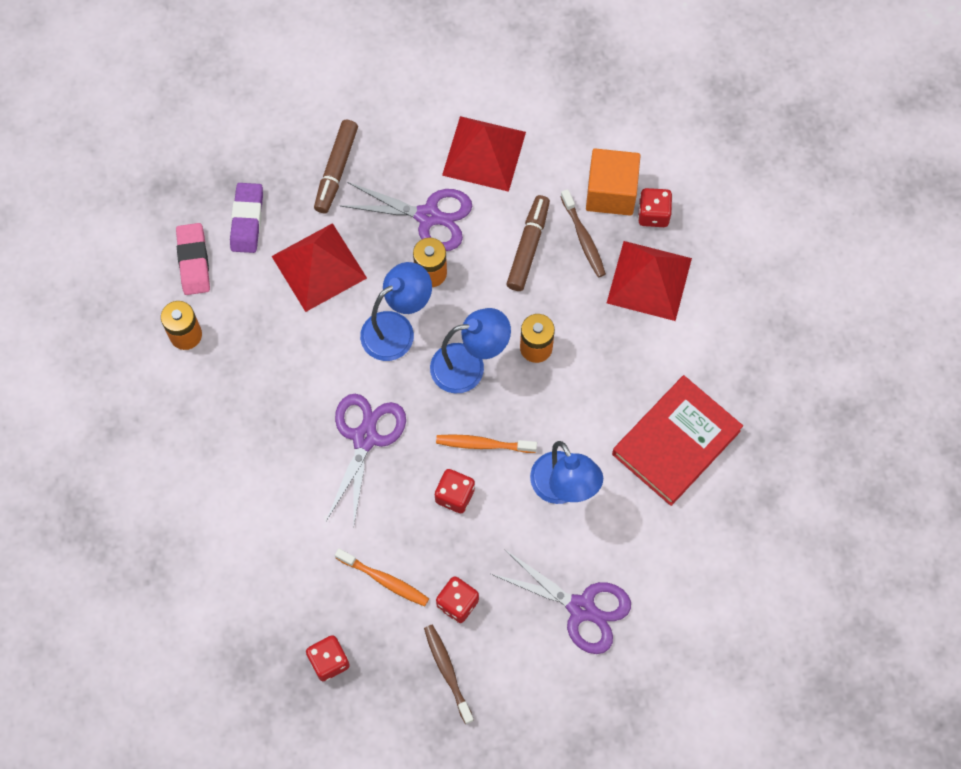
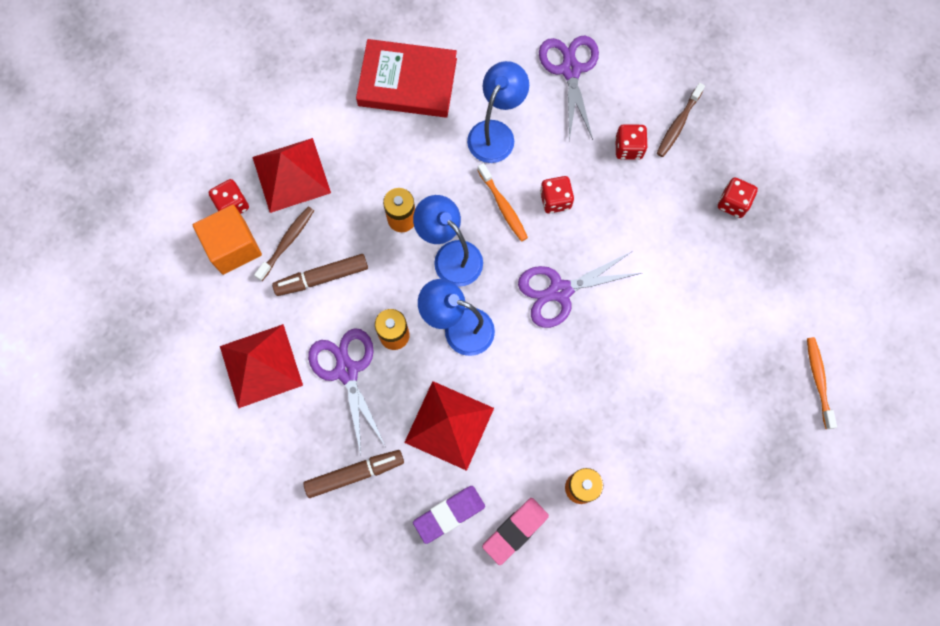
camera: 125 degrees left, 5 degrees up
(384, 580) = (650, 206): orange toothbrush -> orange toothbrush (818, 380)

